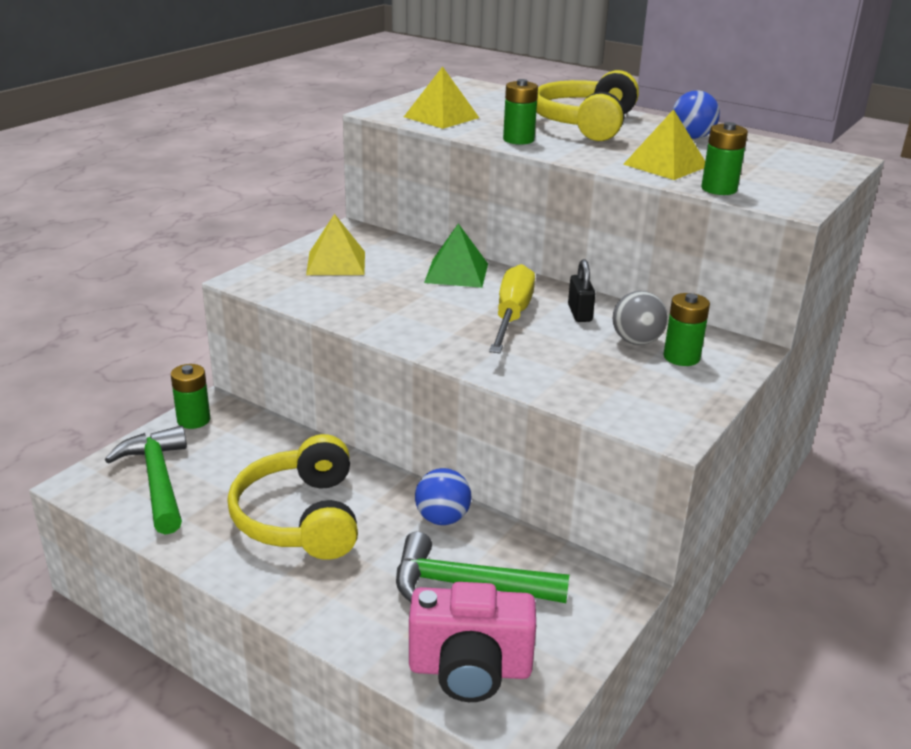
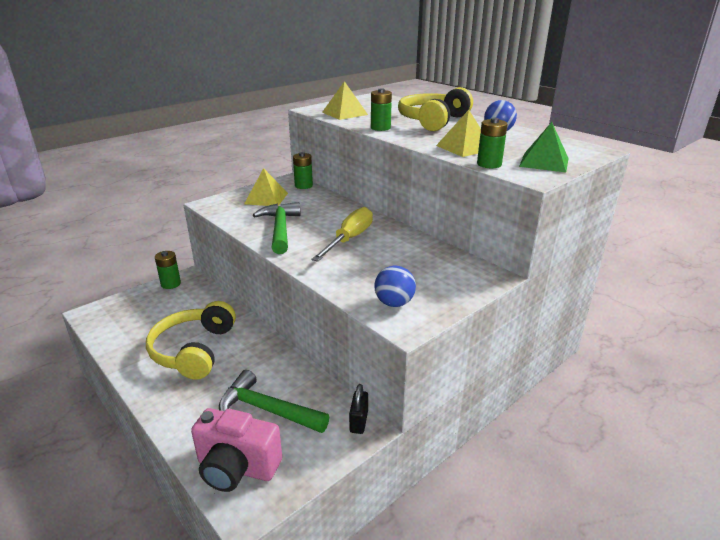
camera: 15 degrees right, 0 degrees up
(157, 480) = (130, 316): green hammer -> green hammer (280, 229)
(442, 518) = (277, 363): blue ball -> blue ball (394, 303)
(456, 273) = (333, 210): green pyramid -> green pyramid (544, 162)
(580, 313) = (394, 241): black padlock -> black padlock (359, 421)
(636, 341) = (420, 263): grey ball -> none
(681, 357) = (444, 276): green battery -> green battery (303, 186)

